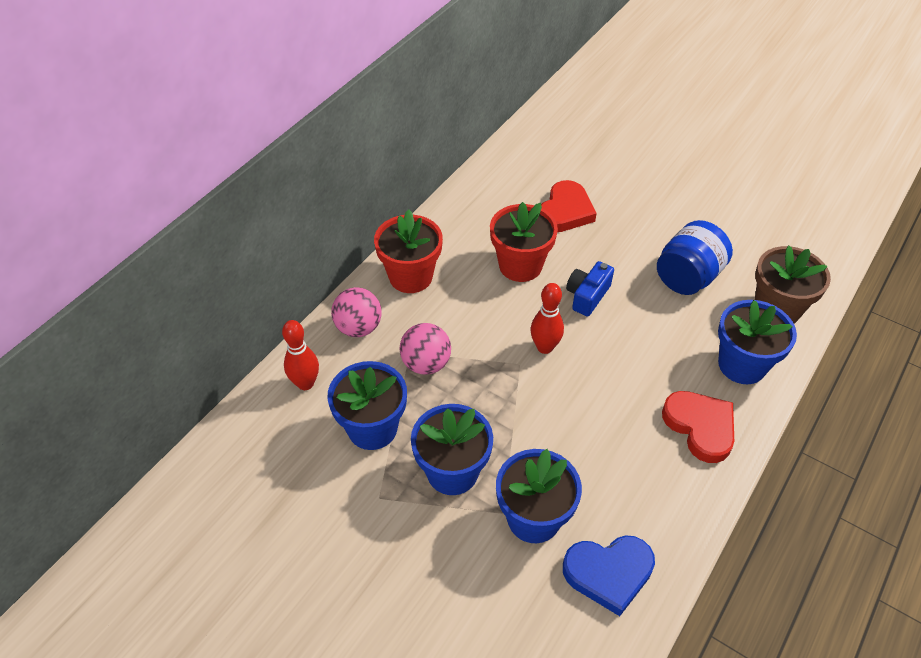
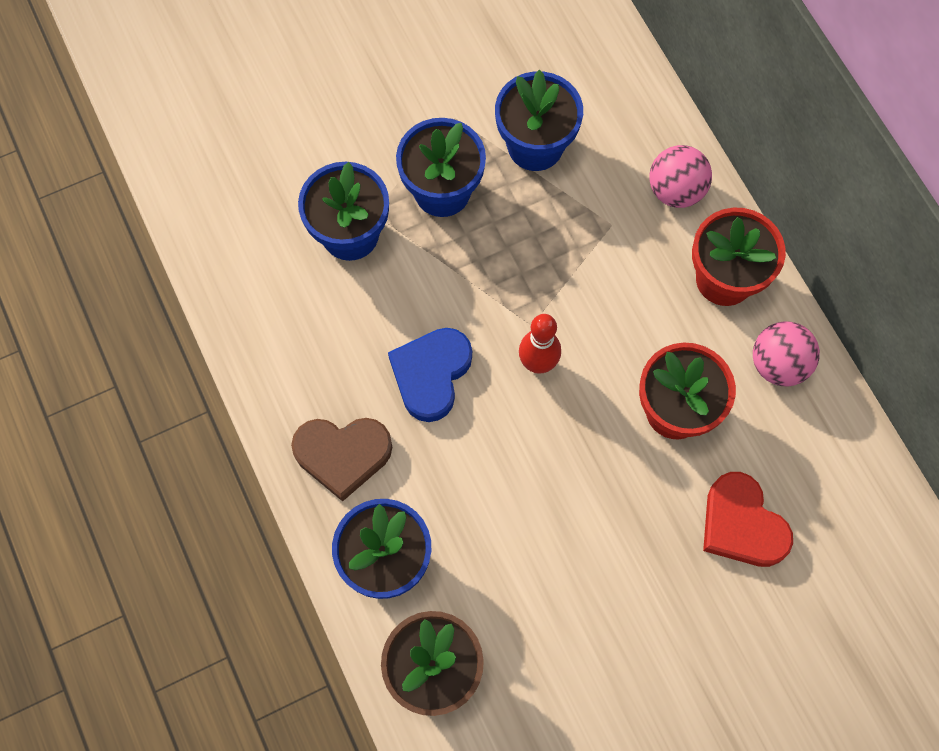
camera: 120 degrees right, 20 degrees up
(305, 383) = (627, 110): red bowling pin -> none
(426, 364) = (586, 232): pink ball -> pink ball (778, 364)
(587, 296) = (584, 458): blue camera -> none
(608, 573) = (259, 264): blue heart -> blue heart (431, 374)
(687, 277) = (545, 600): blue jar -> none
(700, 427) = (342, 455): red heart -> brown heart

